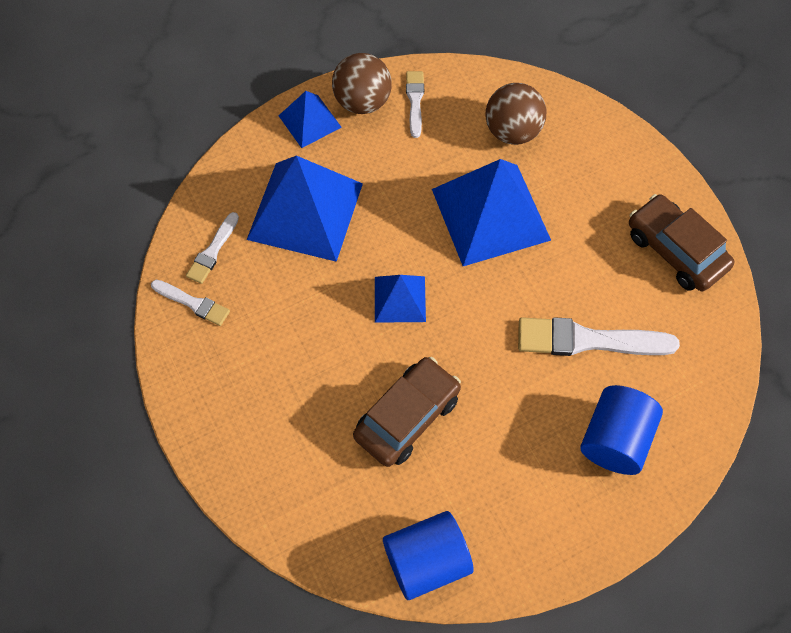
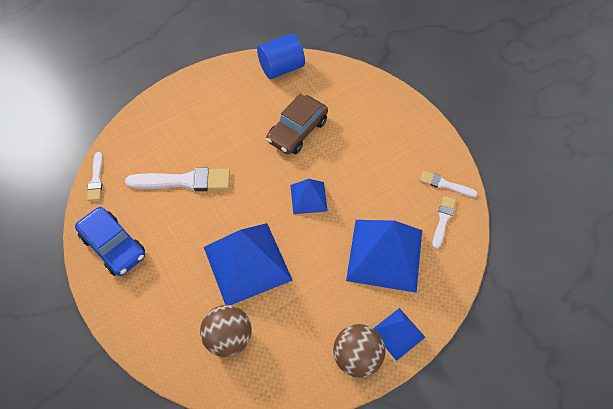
camera: 175 degrees right, 5 degrees down
(415, 101) = (312, 362): white brush -> white brush (96, 179)
(615, 439) = (174, 128): blue cylinder -> none
(675, 250) = (114, 246): brown car -> blue car

